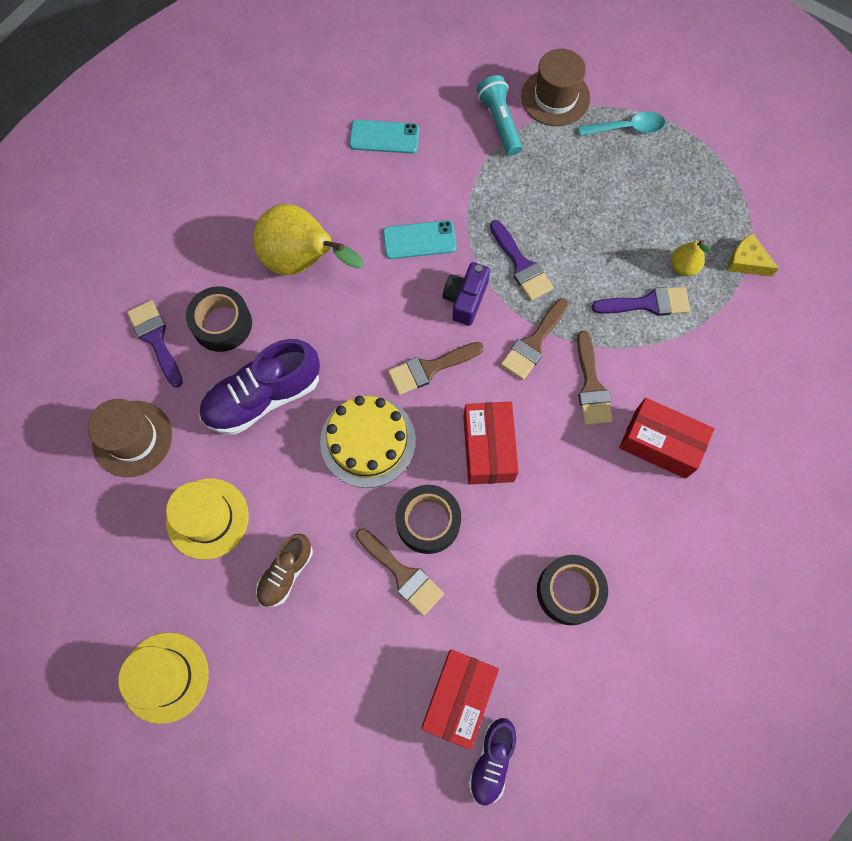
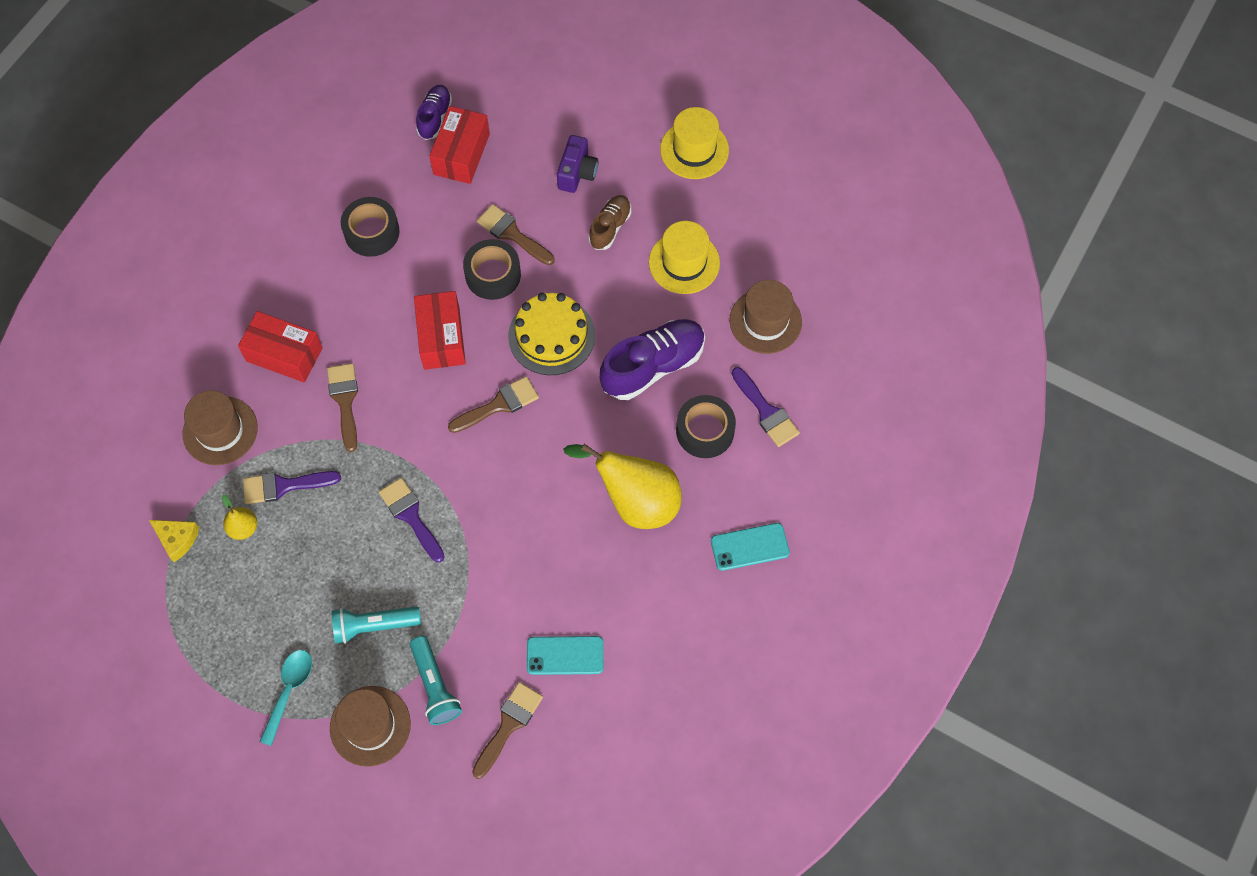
camera: 175 degrees right, 5 degrees down
(419, 240) = (517, 535): turquoise phone -> turquoise phone (750, 547)
(465, 299) = (467, 475): purple camera -> purple camera (577, 173)
(533, 343) = (399, 437): brown brush -> brown brush (509, 725)
(554, 173) = (374, 626): none -> turquoise flashlight
(627, 128) = (289, 691): turquoise spoon -> turquoise spoon turned 120 degrees clockwise
(719, 364) = (220, 430): none -> brown hat

